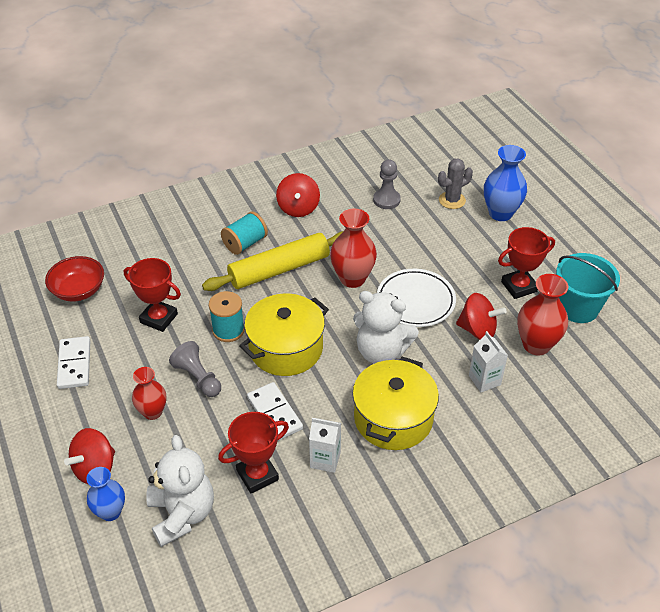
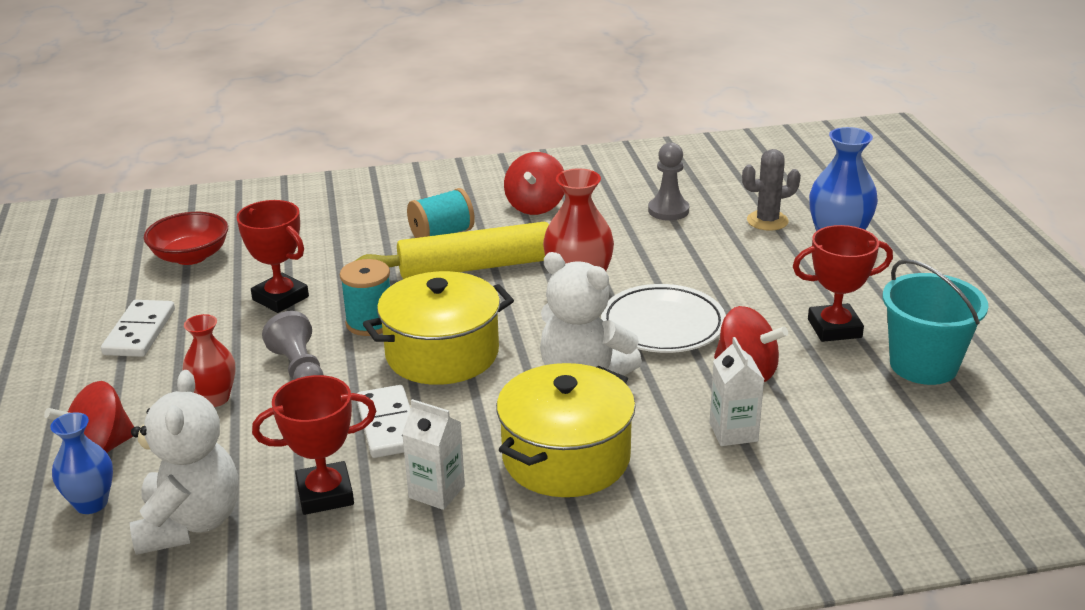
camera: 15 degrees right, 15 degrees down
(536, 345) = (836, 401): red vase -> none

